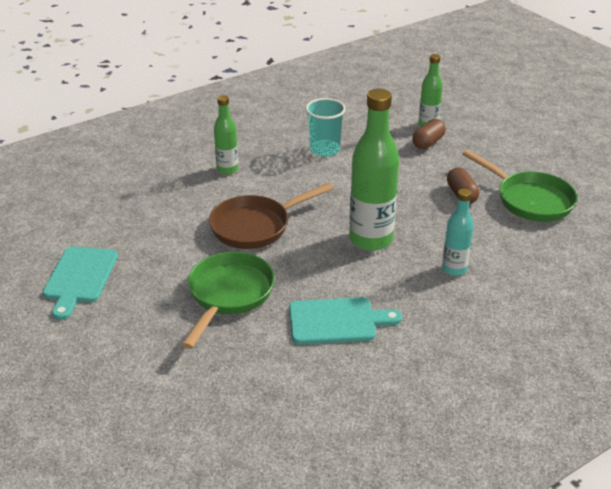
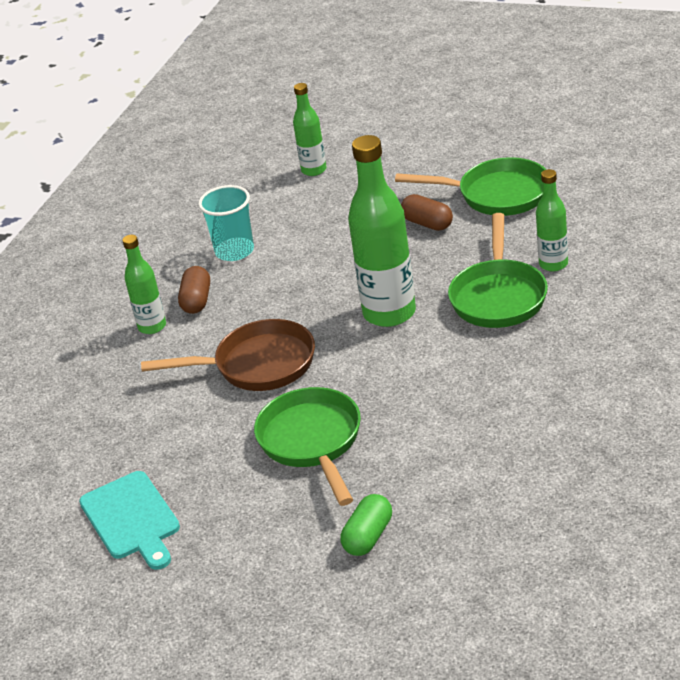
camera: 30 degrees left, 0 degrees up
(187, 380) = (368, 537): none -> green capsule
(256, 226) = (257, 365): brown pan -> brown pan turned 120 degrees counterclockwise
(337, 321) = (445, 403): turquoise cutting board -> none
(428, 143) = (335, 189): brown capsule -> brown capsule (197, 301)
(454, 269) = (498, 296): turquoise bottle -> green pan
(517, 268) = (553, 264): none -> green bottle

